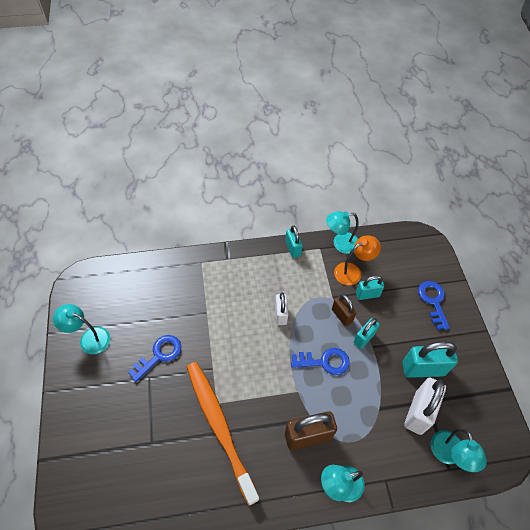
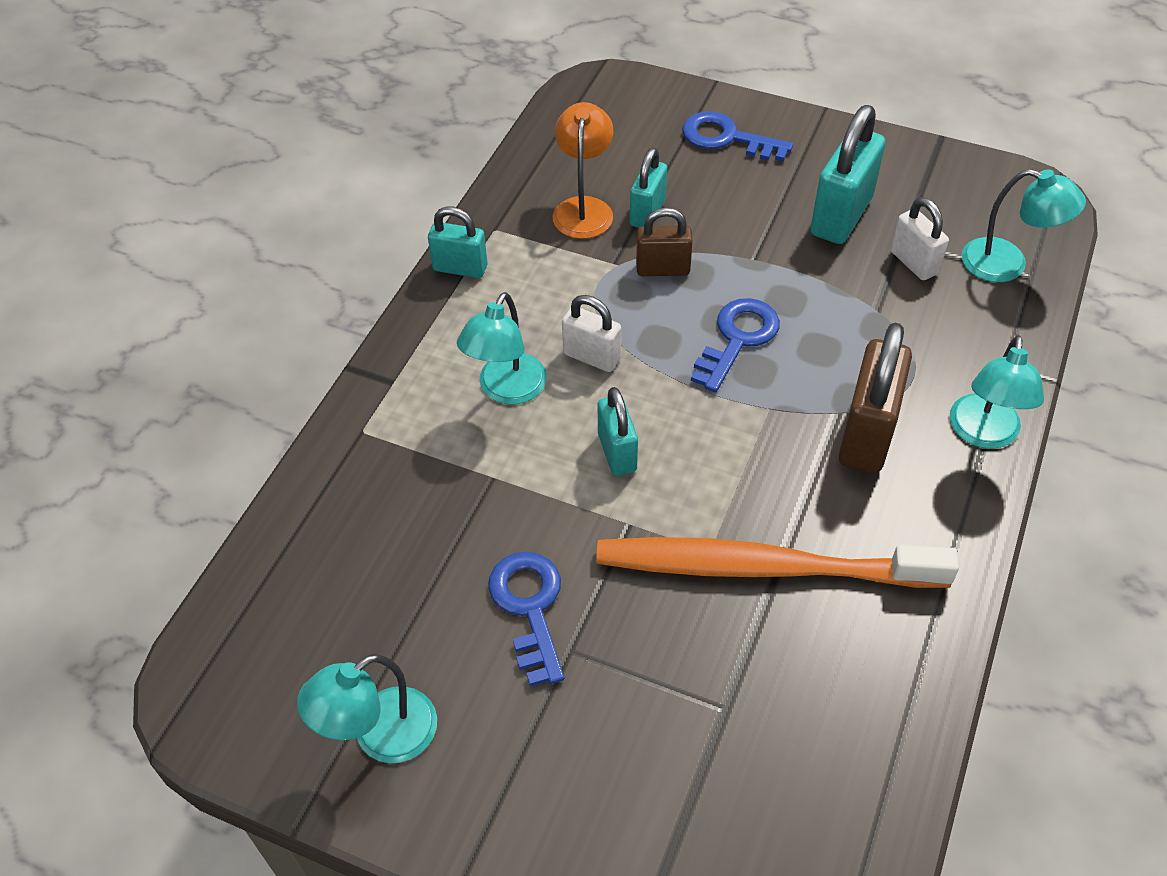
camera: 55 degrees left, 5 degrees down
(340, 243) = (510, 195): turquoise lamp -> turquoise lamp (506, 390)
(364, 338) = (730, 262): turquoise padlock -> turquoise padlock (617, 452)
(418, 412) = (913, 262): white padlock -> white padlock, size x0.60

